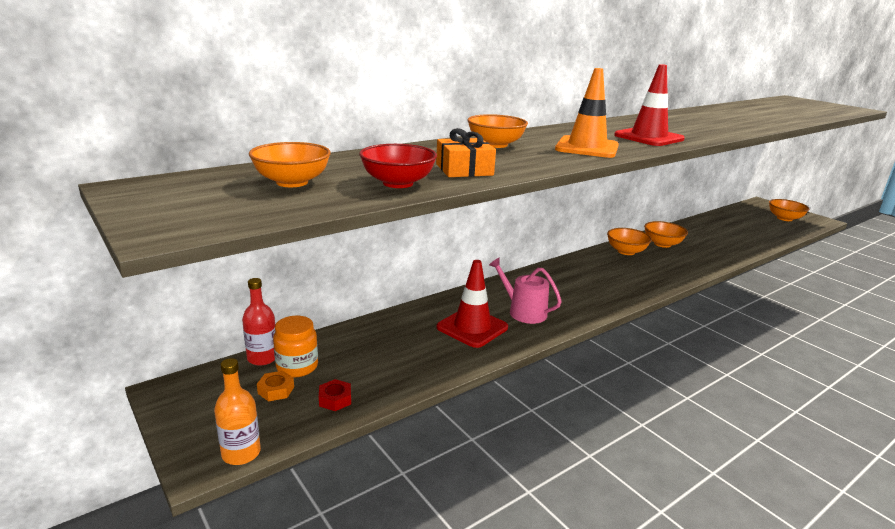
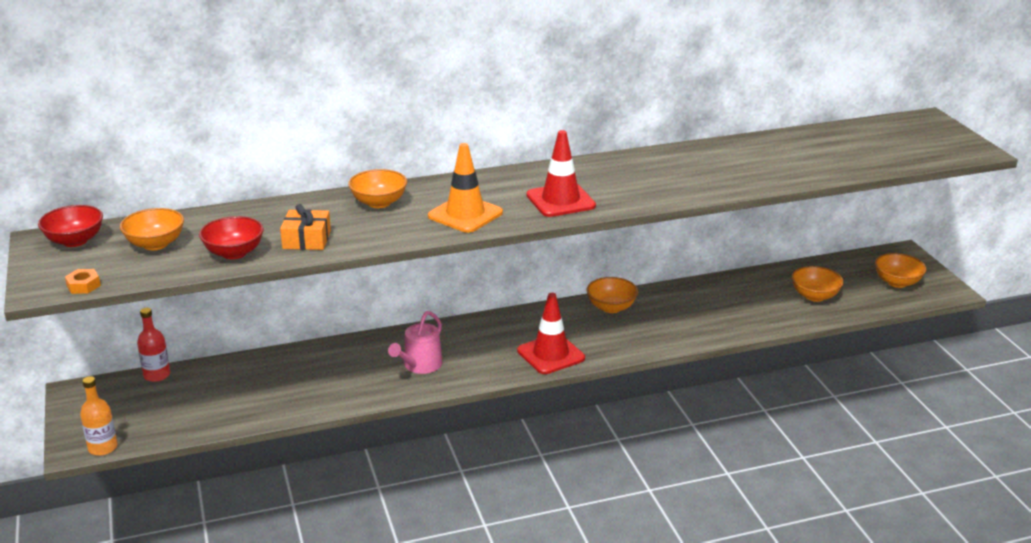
camera: 20 degrees right, 5 degrees up
(180, 186) = (75, 241): none -> red bowl
(276, 390) = (152, 405): orange nut -> orange nut (83, 286)
(297, 367) = (179, 387): orange jar -> none
(335, 399) = (192, 420): red nut -> none
(472, 327) = (355, 374): red traffic cone -> red traffic cone (551, 354)
(523, 311) = (420, 365): pink watering can -> pink watering can turned 120 degrees counterclockwise
(662, 244) = (670, 302): orange bowl -> orange bowl (814, 296)

